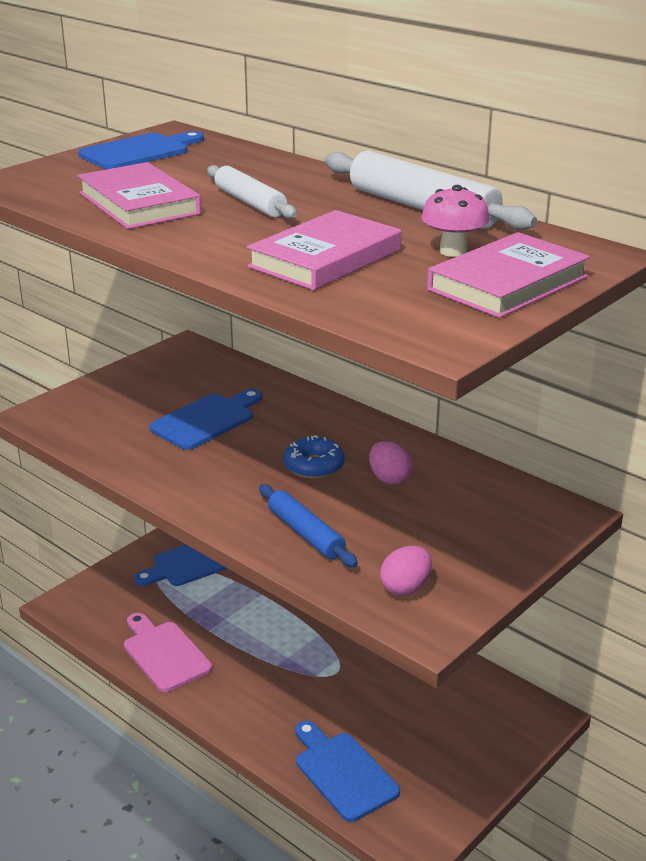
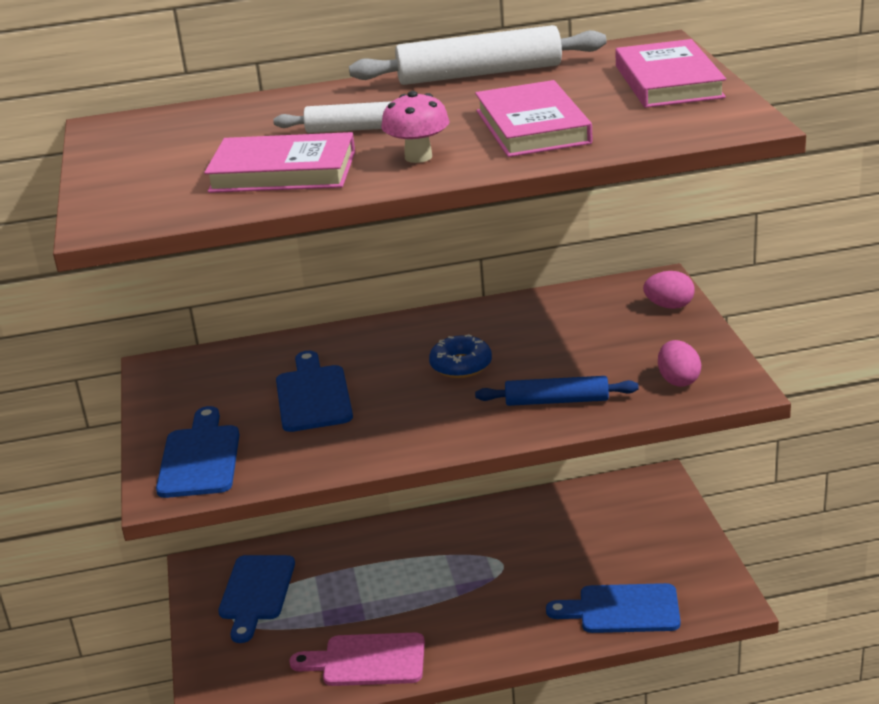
camera: 50 degrees left, 0 degrees up
(139, 152) = (136, 148): blue cutting board -> blue cutting board (200, 458)
(389, 479) = (523, 337): pink egg -> pink egg (669, 306)
(453, 251) = (584, 84): pink mushroom -> pink mushroom (418, 157)

